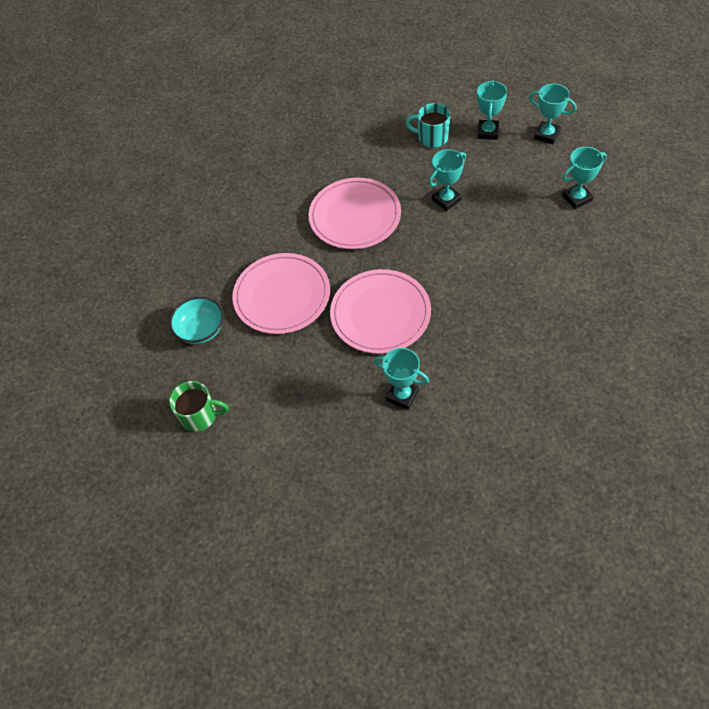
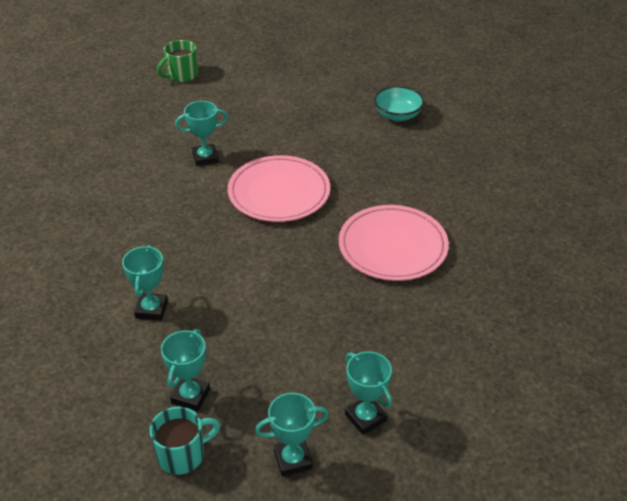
camera: 130 degrees right, 15 degrees down
(200, 416) = (330, 82): green mug -> green mug (181, 75)
(282, 296) = (370, 162): pink plate -> none
(432, 138) = (418, 369): turquoise mug -> turquoise mug (182, 454)
(446, 200) = (326, 311): turquoise trophy -> turquoise trophy (151, 309)

